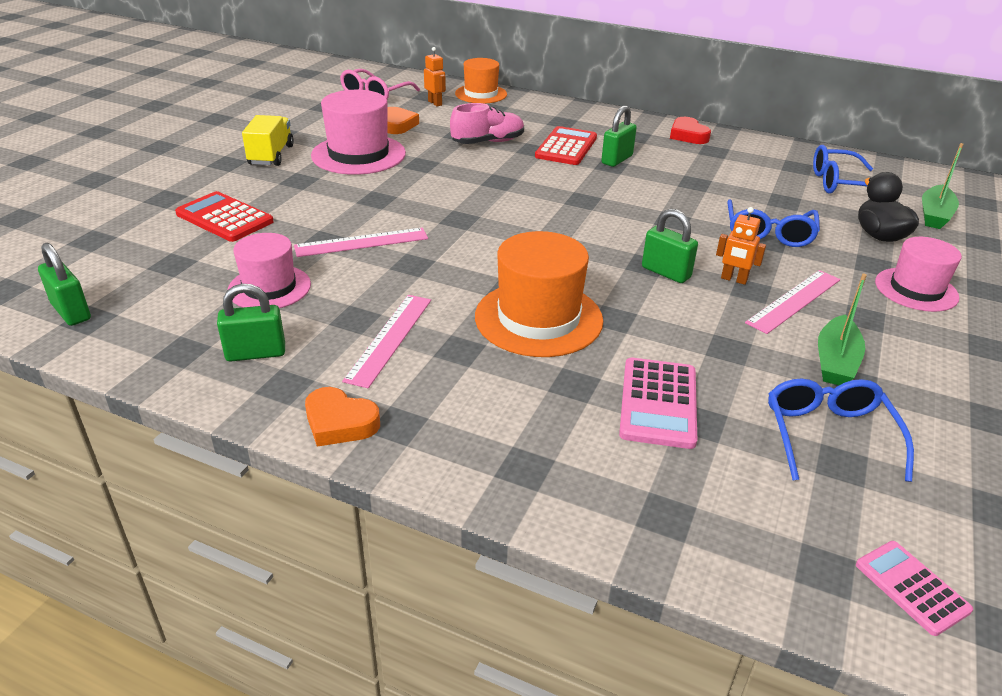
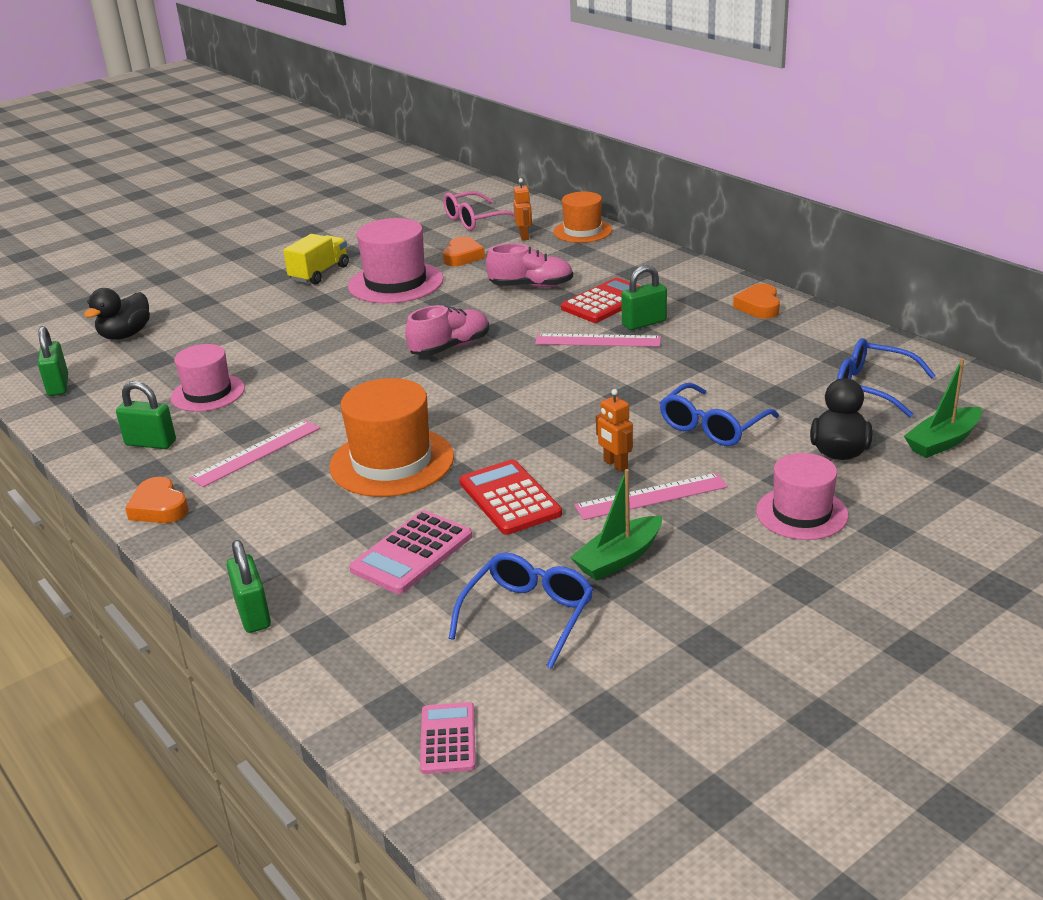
camera: 30 degrees right, 5 degrees down
(106, 244) = (125, 335): none -> black duck
(224, 218) = (229, 327): red calculator -> red calculator (509, 498)
(361, 242) = (315, 367): pink ruler -> pink ruler (598, 340)
(474, 203) = (450, 347): none -> pink shoe
(666, 272) = (555, 445): green padlock -> green padlock (253, 614)
(688, 135) = (759, 306): red heart -> orange heart

